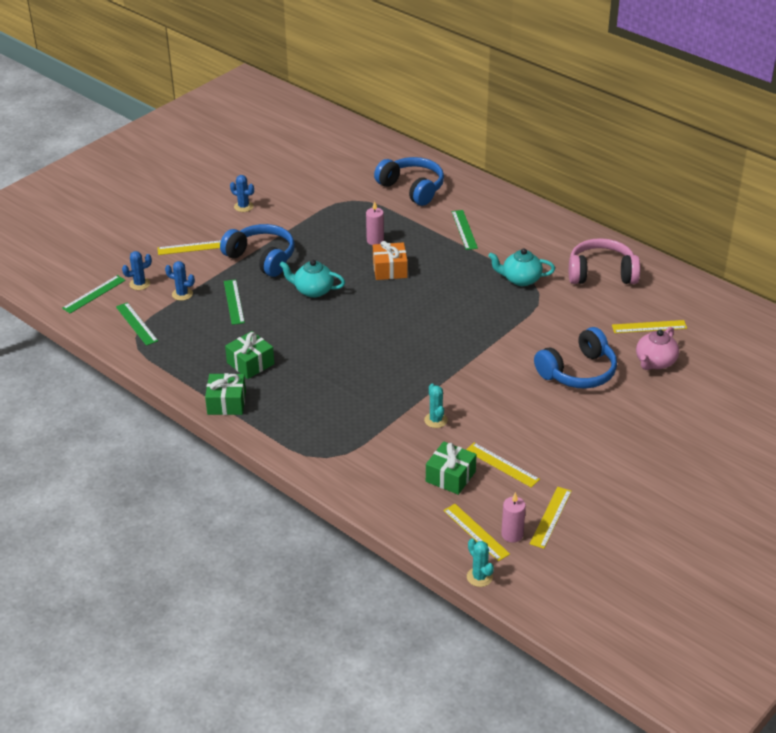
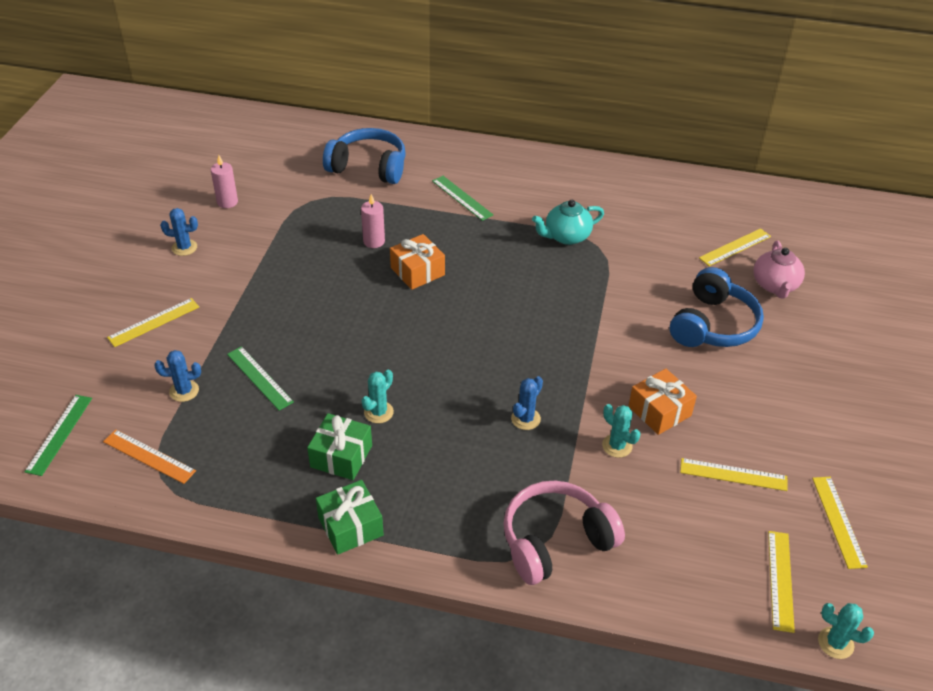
camera: 30 degrees left, 5 degrees up
(136, 324) = (149, 456): green ruler -> orange ruler
(139, 284) = (115, 397): blue cactus -> blue cactus (525, 419)
(262, 258) = (254, 307): blue headphones -> none
(293, 347) = (378, 412): none -> turquoise cactus
(313, 290) = (348, 328): turquoise teapot -> none
(450, 476) = (692, 515): green gift -> none
(476, 532) = (780, 580): yellow ruler -> yellow ruler turned 75 degrees clockwise
(485, 411) = (659, 411): none -> orange gift
(512, 534) = (820, 564): pink candle -> pink candle (227, 202)
(601, 273) = (640, 203): pink headphones -> pink headphones (555, 541)

